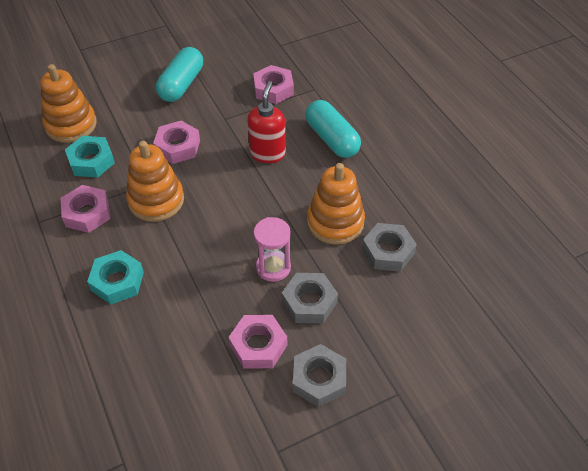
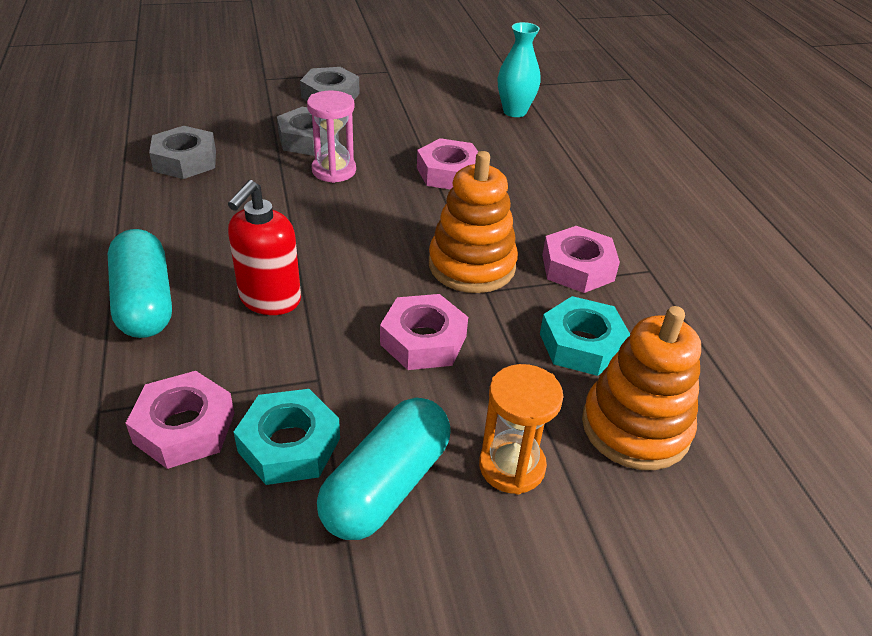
camera: 170 degrees left, 10 degrees down
(117, 281) = (528, 190): turquoise nut -> turquoise nut (289, 445)
(128, 401) = (514, 111): none -> turquoise vase
(130, 100) = (512, 466): none -> orange hourglass
(258, 345) = (379, 121): pink nut -> pink nut (449, 173)
(335, 222) = (227, 197): orange stacking toy -> none

